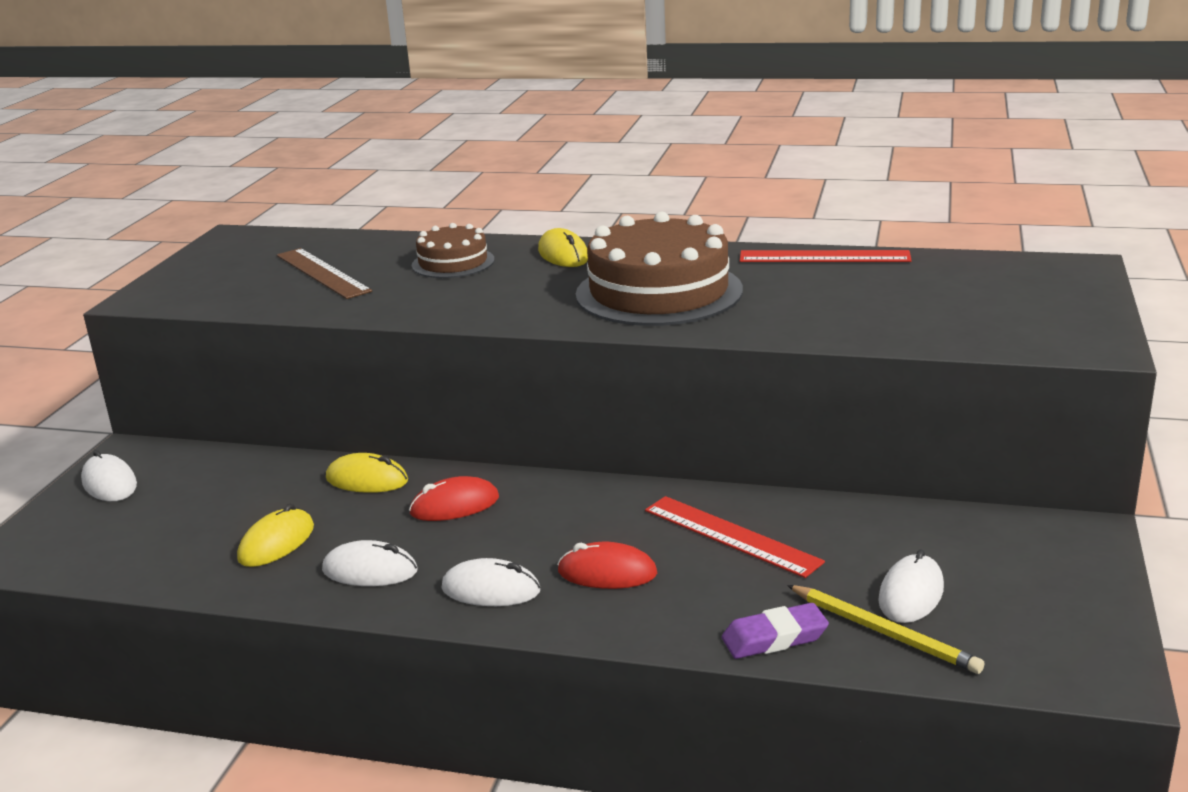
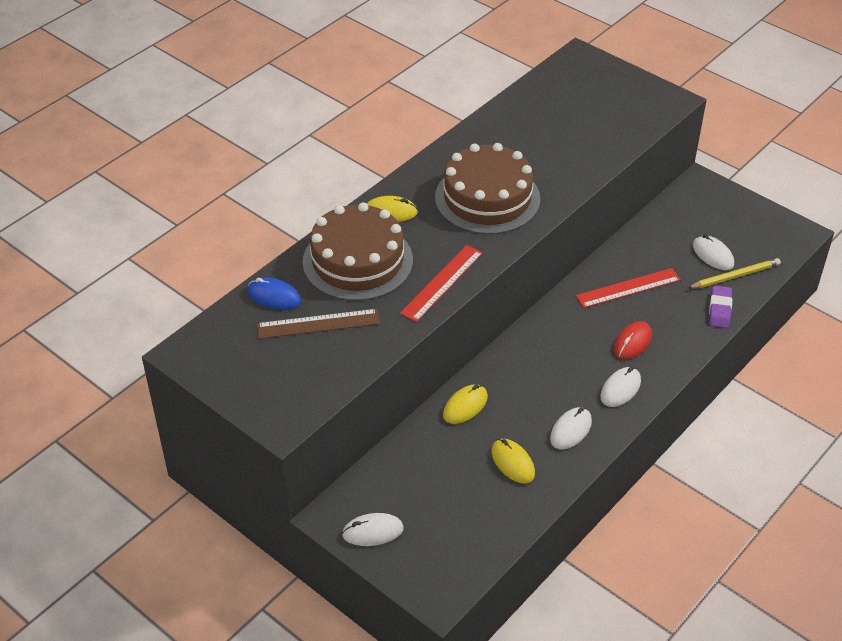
camera: 65 degrees left, 20 degrees up
(354, 245) = (274, 296): none -> blue mouse
(453, 262) = (357, 261): brown cake -> brown cake, size x1.86
(454, 505) = (524, 377): red mouse -> none
(824, 257) = (491, 123): red ruler -> red ruler (442, 283)

